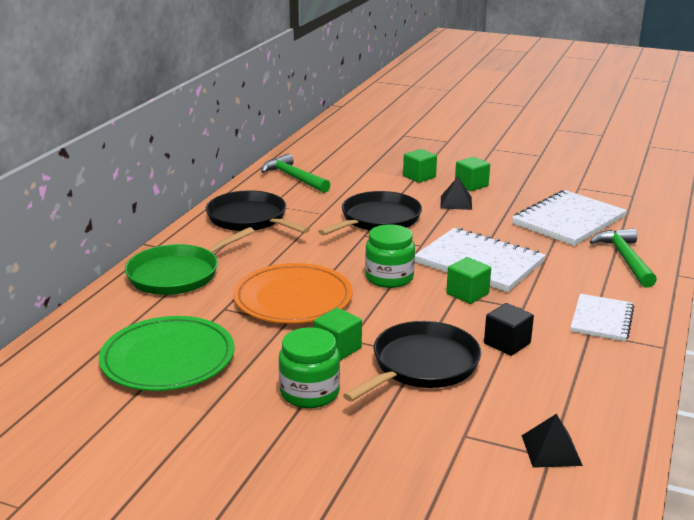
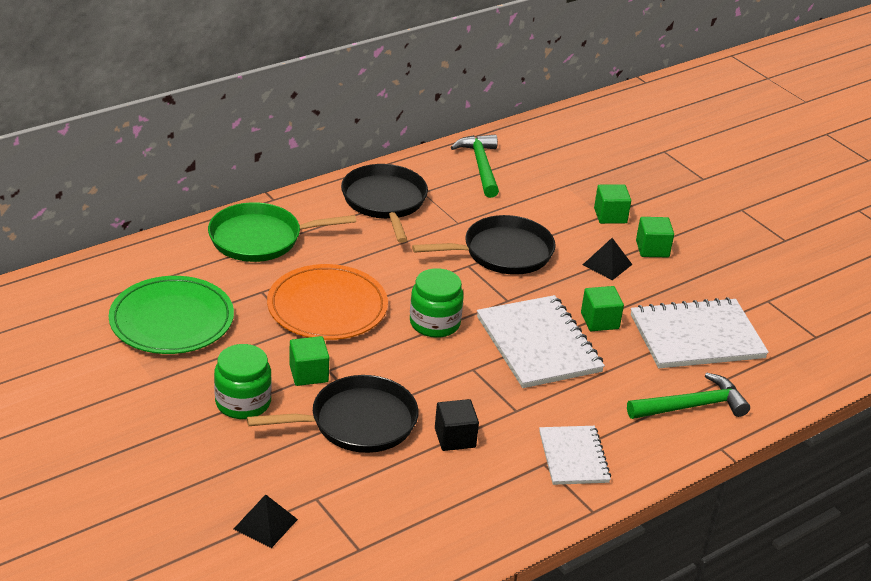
camera: 30 degrees right, 10 degrees up
(467, 294) = (484, 372): green cube -> green cube (599, 321)
(551, 450) = (367, 545): black pyramid -> black pyramid (265, 524)
(601, 319) = (573, 457): white notebook -> white notebook turned 60 degrees counterclockwise
(624, 258) = (692, 406): green hammer -> green hammer turned 45 degrees clockwise

